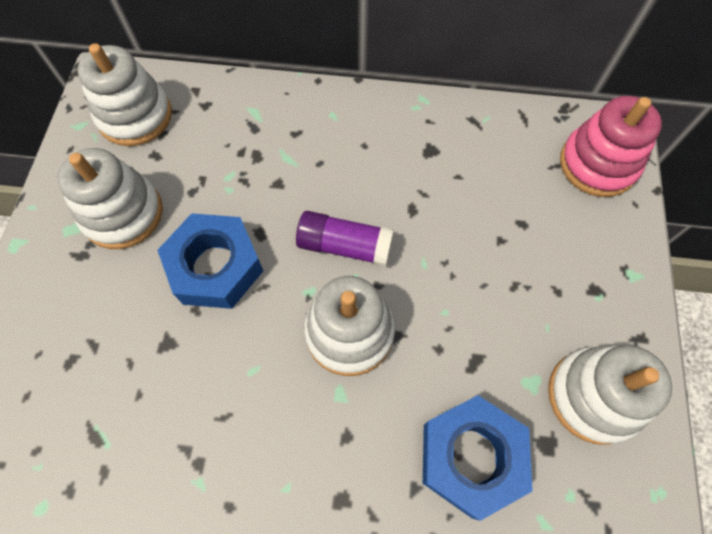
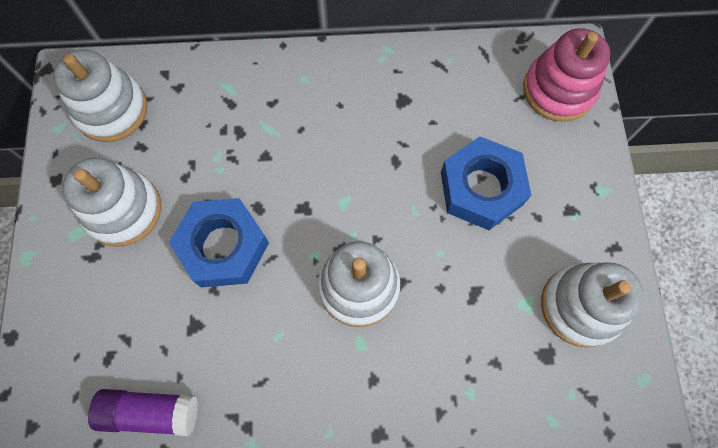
camera: 10 degrees left, 5 degrees up
(345, 246) = (340, 206): purple glue stick -> purple glue stick (151, 411)
(471, 457) = (484, 377): blue nut -> blue nut (481, 188)

